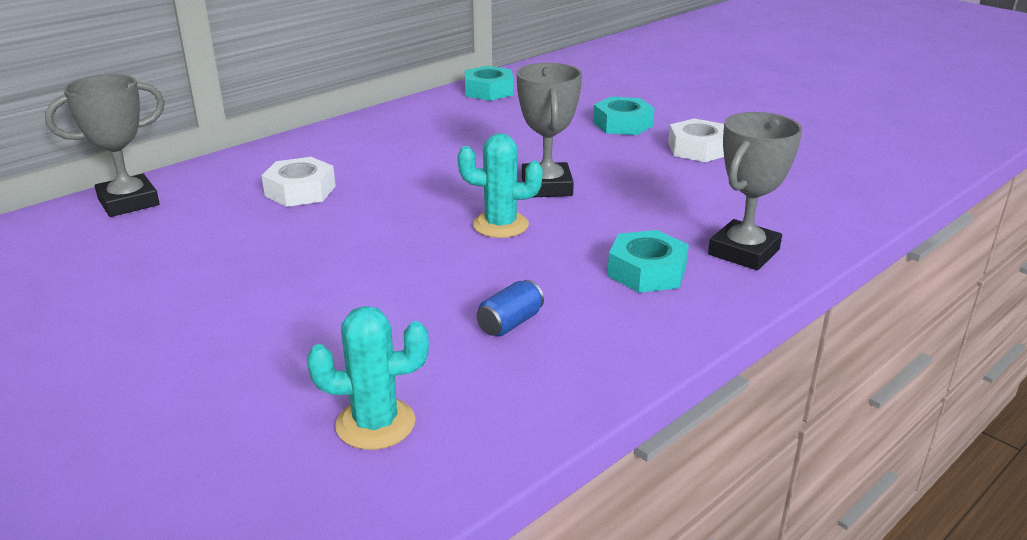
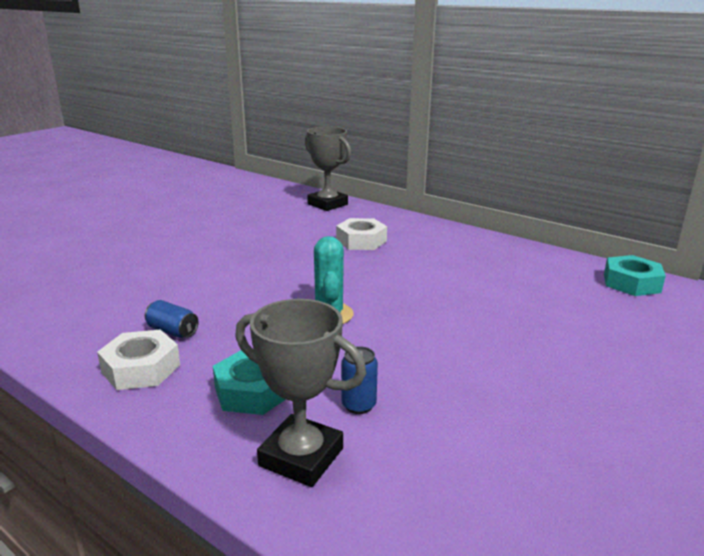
camera: 80 degrees right, 5 degrees down
(375, 424) = (71, 300): turquoise cactus -> none
(547, 187) = (414, 330): grey trophy -> none
(622, 124) = (617, 365): turquoise nut -> none
(672, 223) = (358, 405): none -> blue can
(698, 149) = (585, 425): white nut -> white nut (141, 368)

